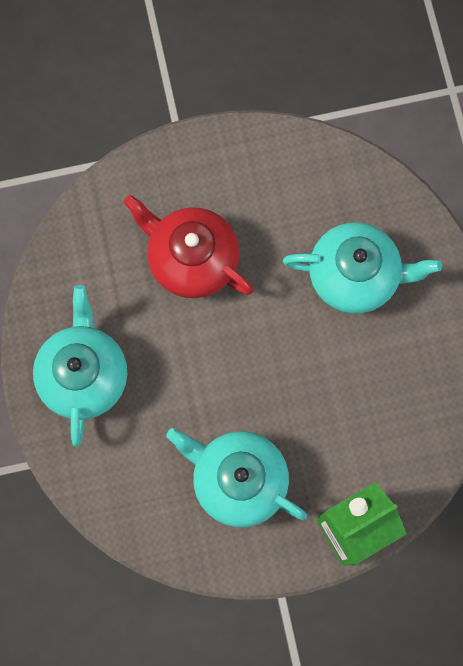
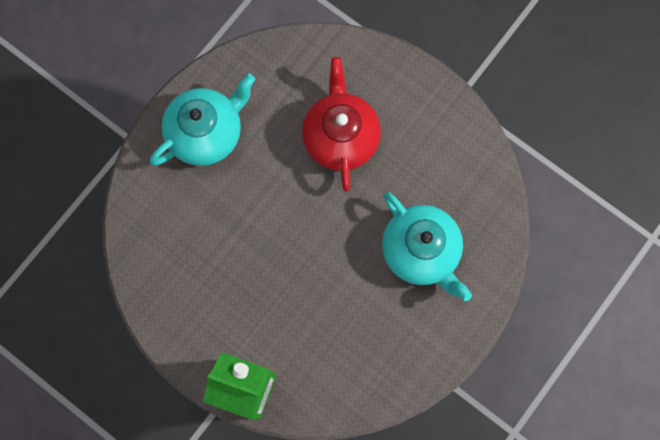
camera: 50 degrees right, 0 degrees up
(238, 479) = (218, 286): turquoise teapot -> none

